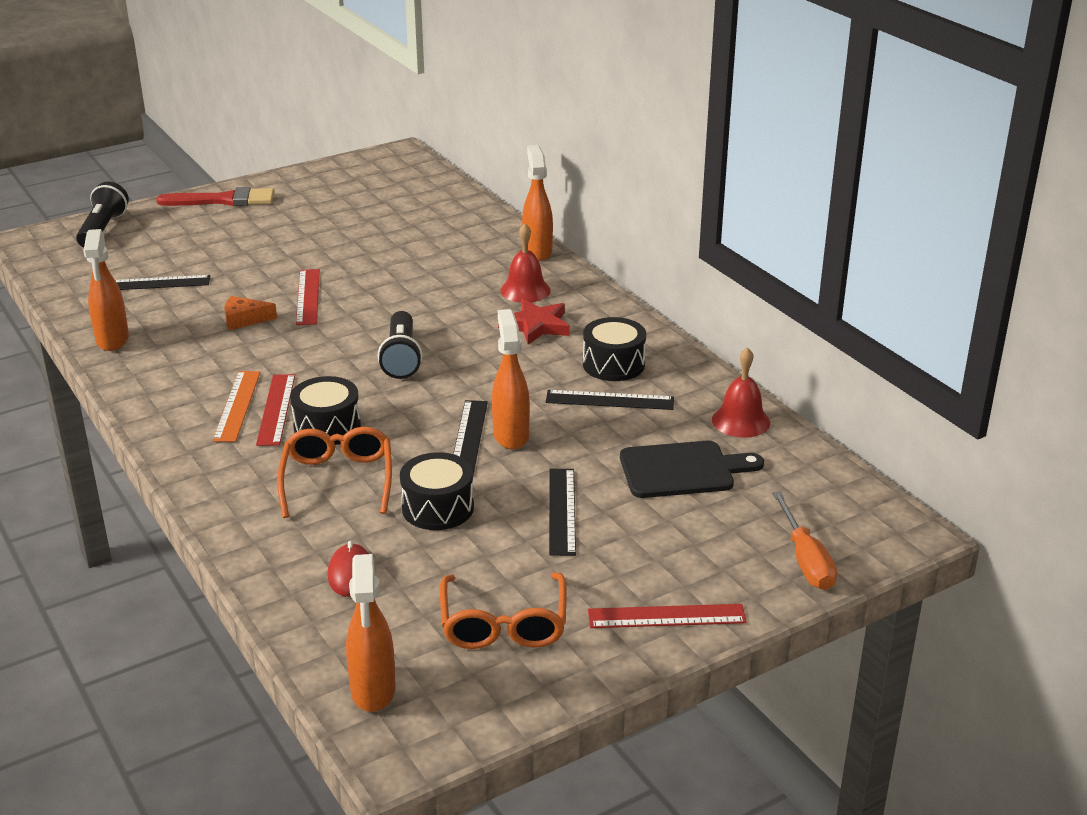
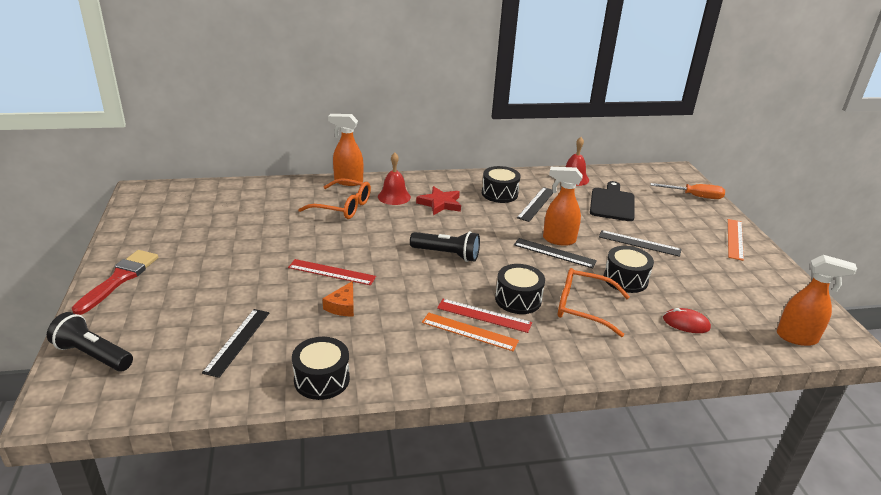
camera: 70 degrees left, 0 degrees up
(112, 340) = (322, 379): orange spray bottle -> black drum
(503, 624) = (739, 284): orange glasses -> orange glasses (343, 207)
(666, 616) = (735, 239): red ruler -> orange ruler

